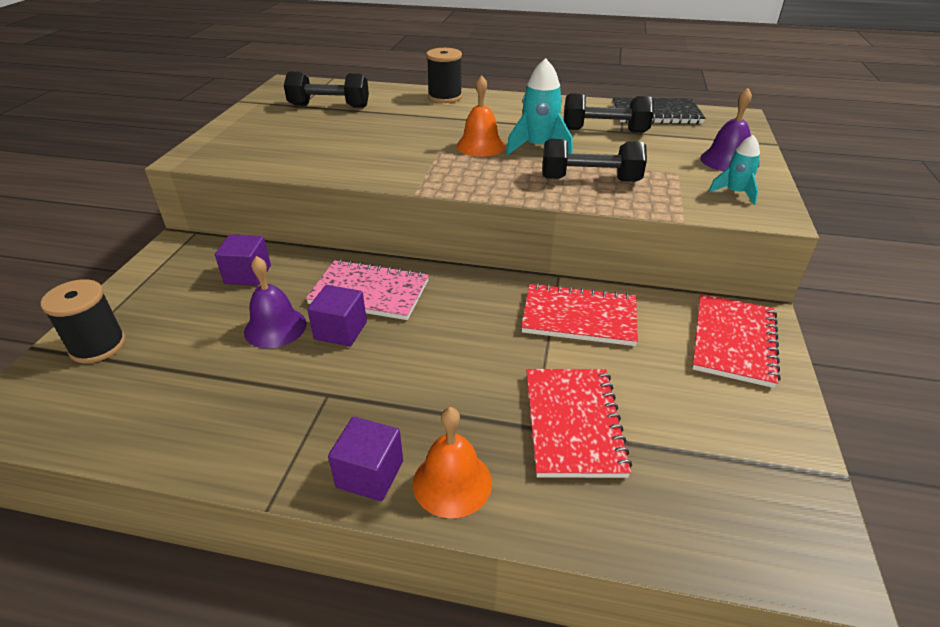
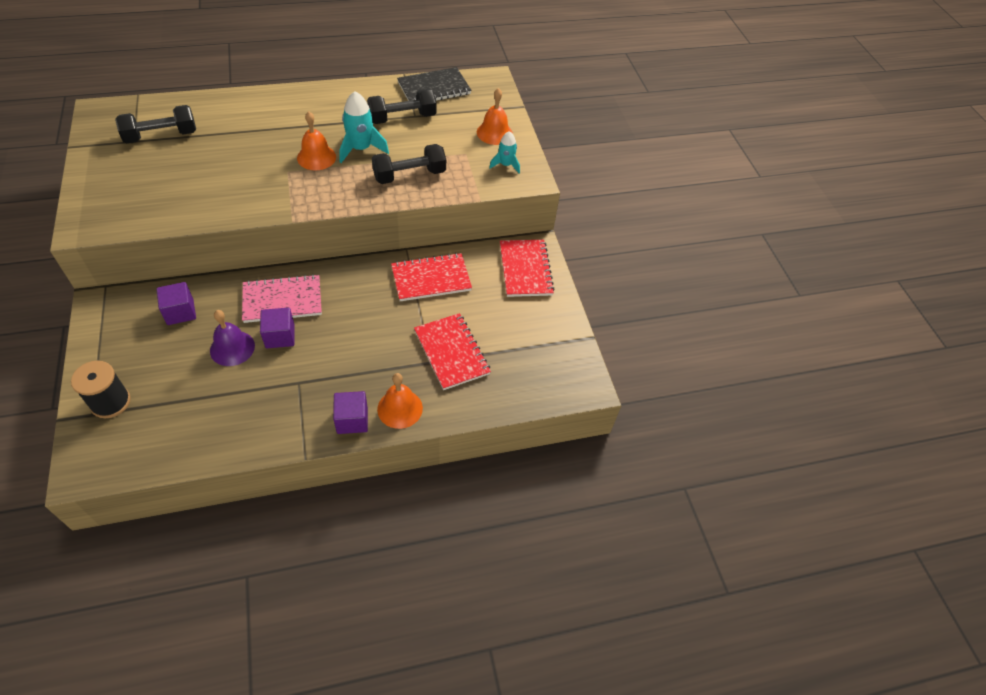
camera: 30 degrees left, 15 degrees up
(445, 97) = (258, 101): black spool -> none
(726, 161) = (494, 133): purple bell -> orange bell

